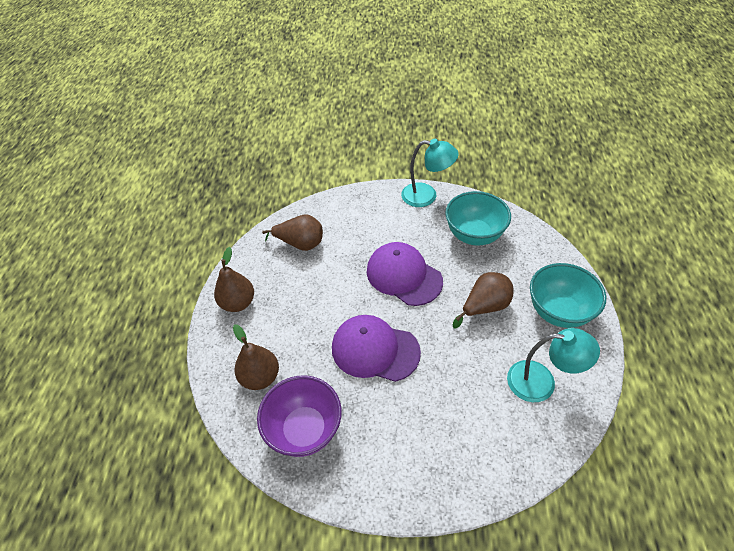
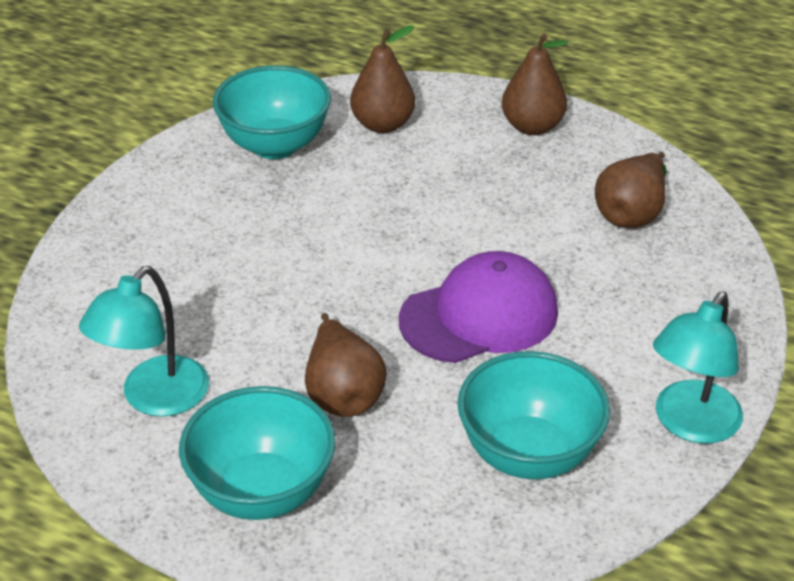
camera: 110 degrees right, 10 degrees down
(304, 429) = (275, 145): purple bowl -> turquoise bowl
(375, 350) = (350, 237): purple cap -> none

